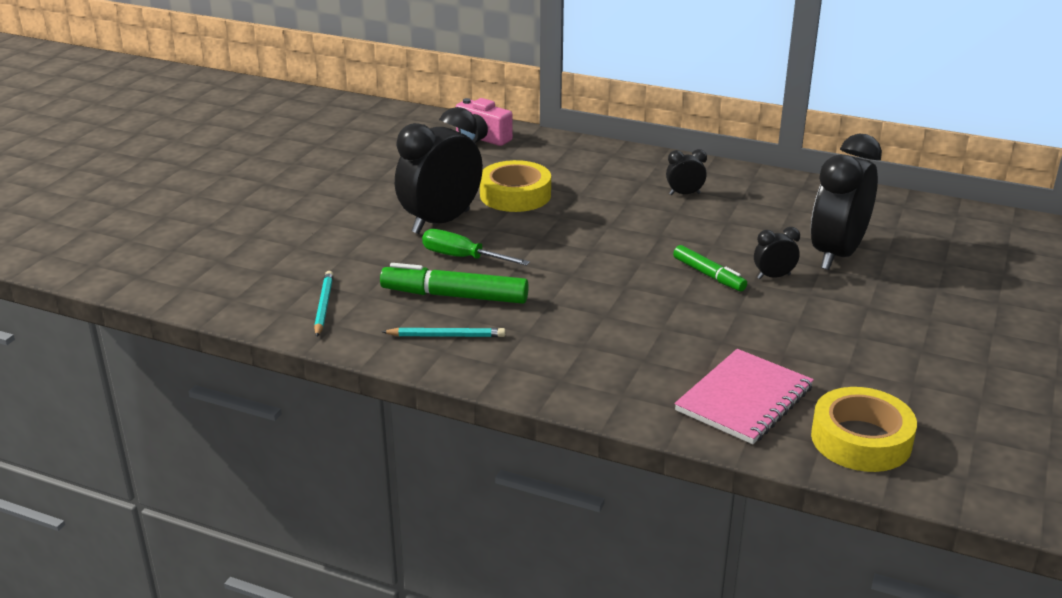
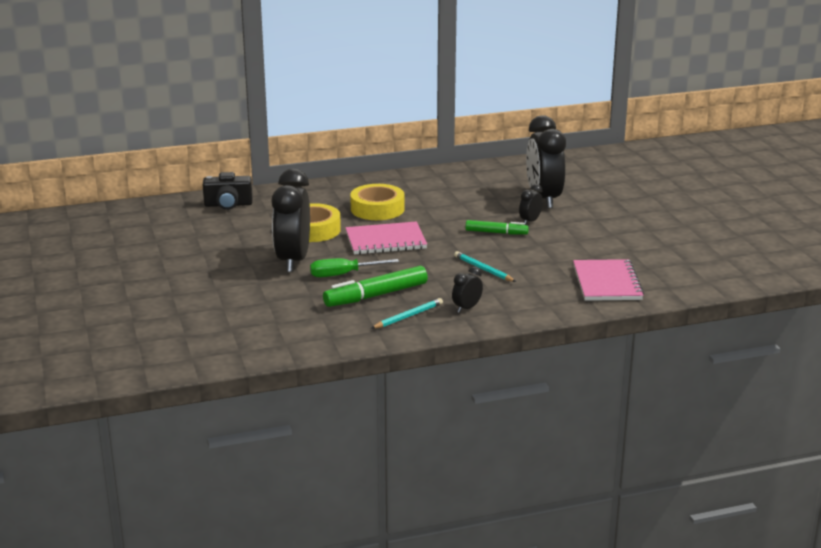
camera: 40 degrees left, 5 degrees down
(323, 306) = (306, 331): turquoise pencil -> turquoise pencil (483, 269)
(481, 138) = (228, 205): pink camera -> black camera
(568, 236) = (385, 241): none -> pink notebook
(684, 194) = (413, 195): black clock -> black clock (467, 308)
(861, 440) = (682, 278): yellow tape -> yellow tape (377, 209)

